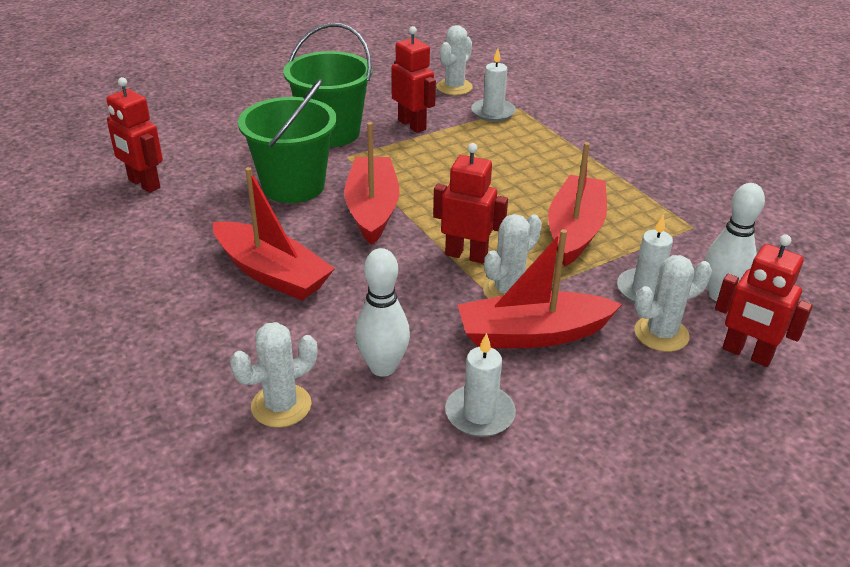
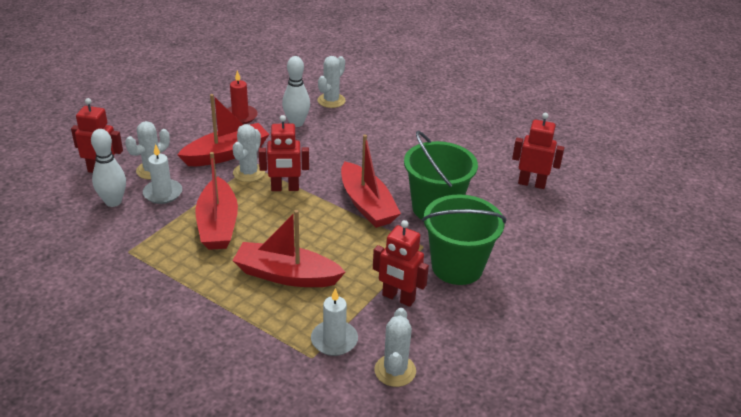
camera: 155 degrees right, 0 degrees up
(272, 273) = (390, 150): red boat -> red boat (286, 275)
(480, 414) = (240, 116): white candle -> red candle

